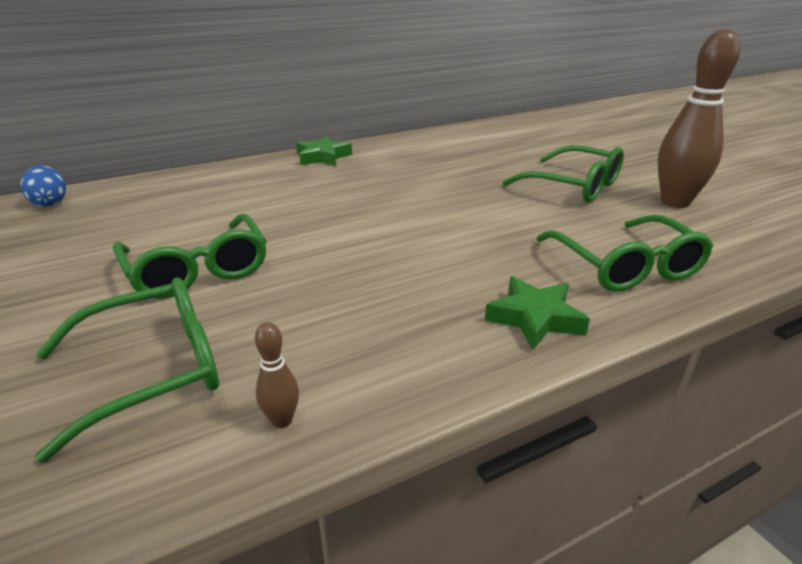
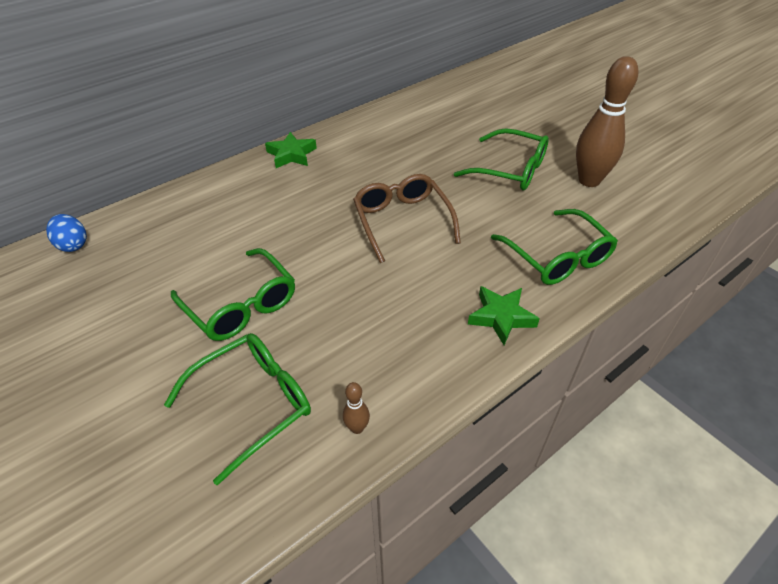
camera: 10 degrees left, 15 degrees up
(427, 216) = (402, 221): none -> brown glasses

